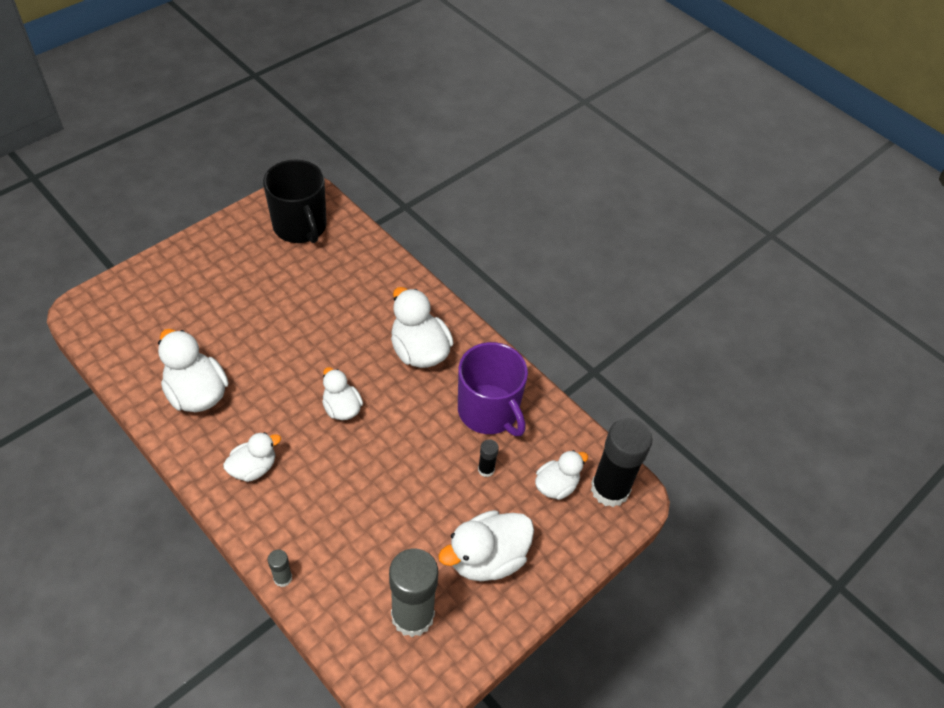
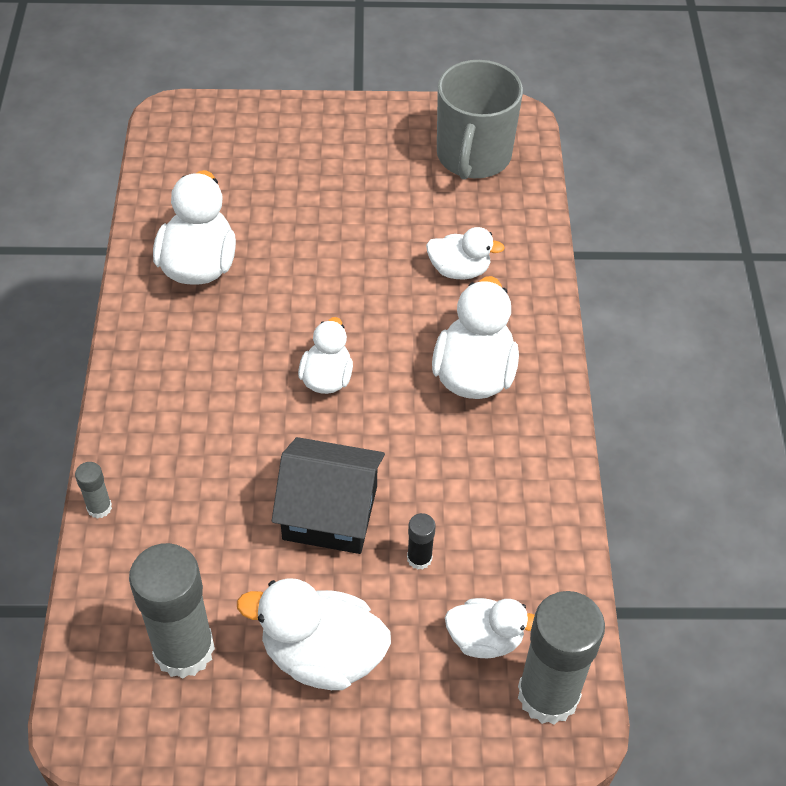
camera: 45 degrees right, 0 degrees up
(253, 468) = (179, 377): white duck -> white duck (459, 270)
(300, 226) = (473, 156): black mug -> grey mug
(417, 481) = (330, 513): none -> black house
(489, 411) = (488, 496): purple mug -> none
(610, 489) = (548, 695): black glue stick -> grey glue stick

